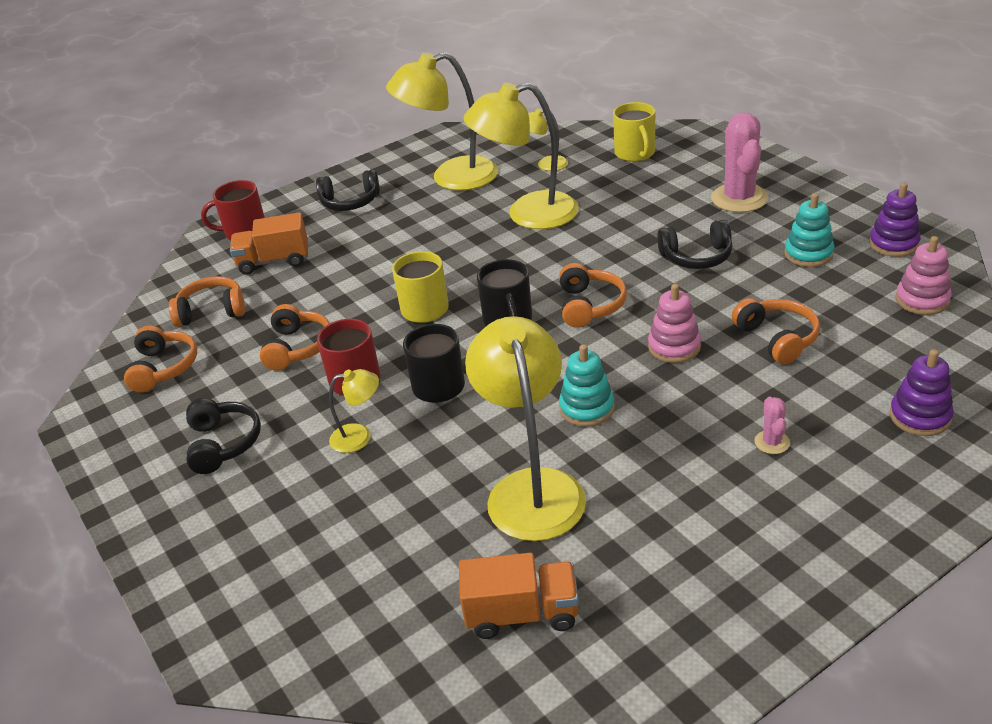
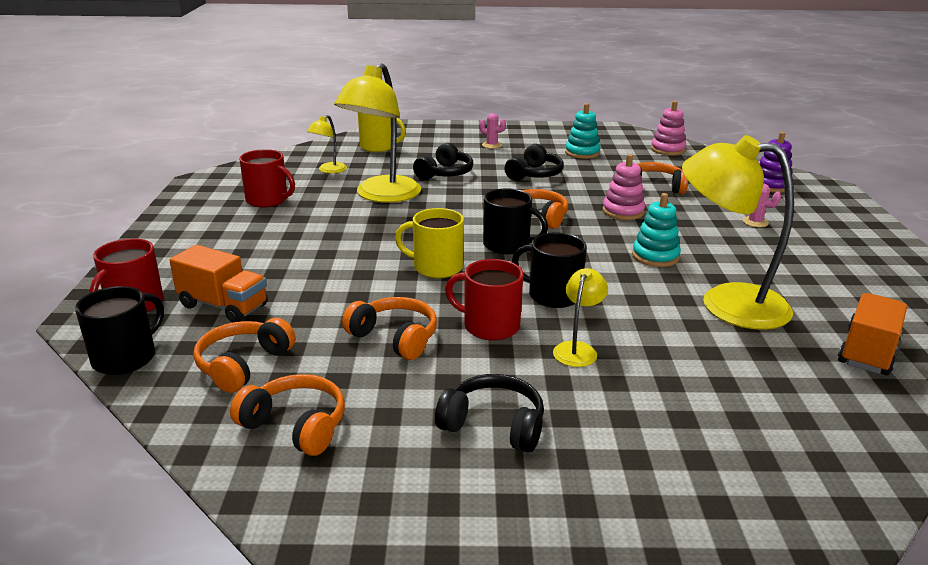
camera: 60 degrees left, 10 degrees down
(185, 269) = (126, 358): none -> black mug
(274, 261) = (224, 306): orange truck -> orange truck turned 90 degrees counterclockwise
(350, 202) = (206, 244): black headphones -> black headphones (445, 173)
(451, 178) = (268, 200): yellow lamp -> red mug
(739, 198) = (491, 145): pink cactus -> pink cactus, size x0.46
(893, 244) = (606, 136): purple stacking toy -> none

